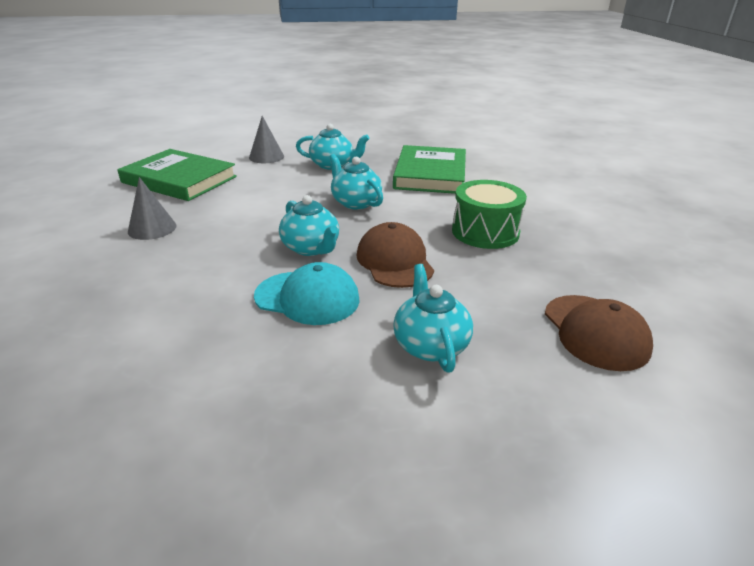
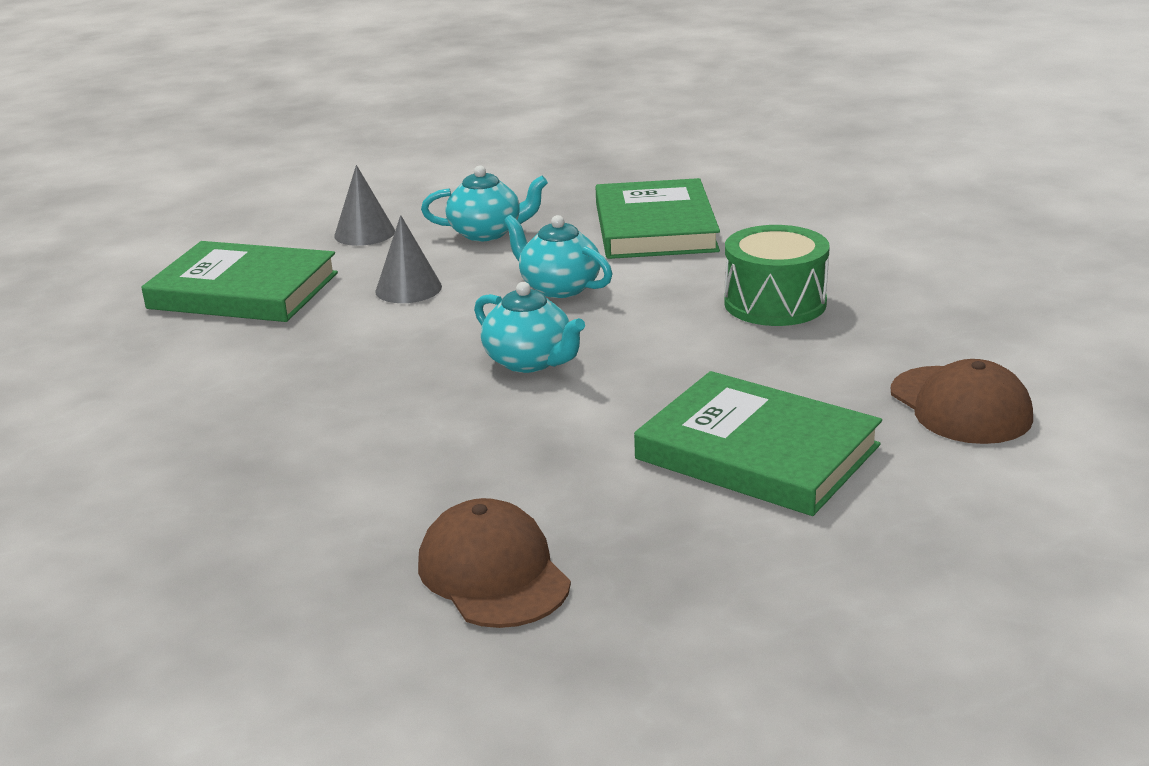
camera: 10 degrees left, 5 degrees down
(152, 228) = (262, 369): grey cone -> grey cone (408, 289)
(307, 298) = (564, 424): turquoise cap -> none
(394, 261) = (662, 361): brown cap -> brown cap (493, 573)
(430, 345) = (757, 452): turquoise teapot -> green book

